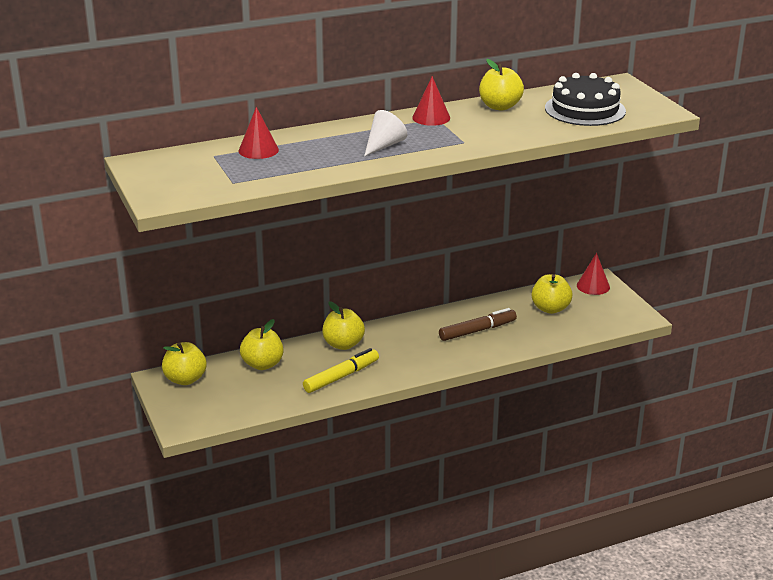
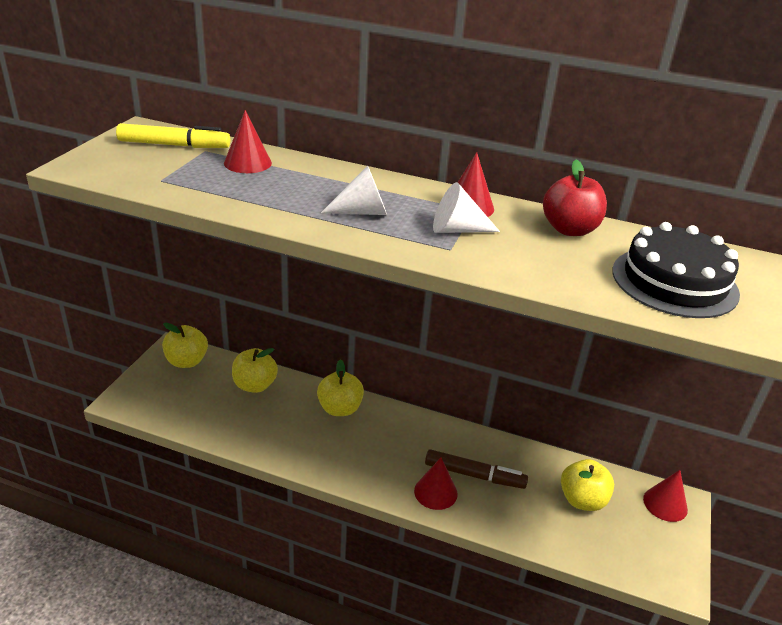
camera: 40 degrees right, 5 degrees up
(341, 376) = (293, 439): yellow marker -> yellow marker (174, 145)
(449, 132) = (457, 230): none -> white cone
(468, 351) = (435, 492): none -> red cone
(500, 106) = (569, 229): yellow apple -> red apple

